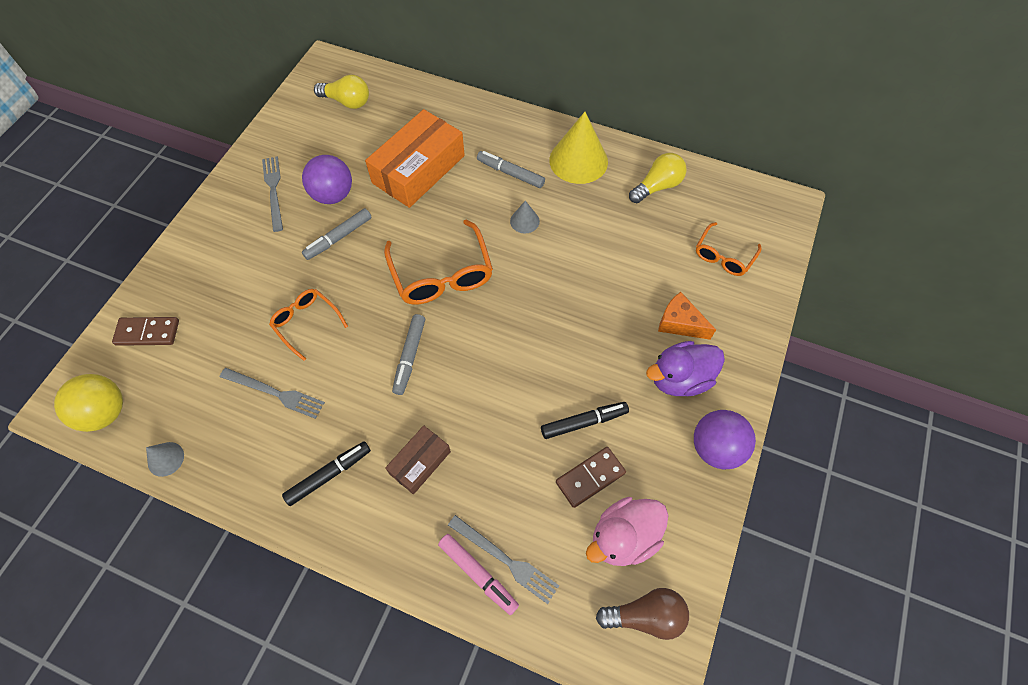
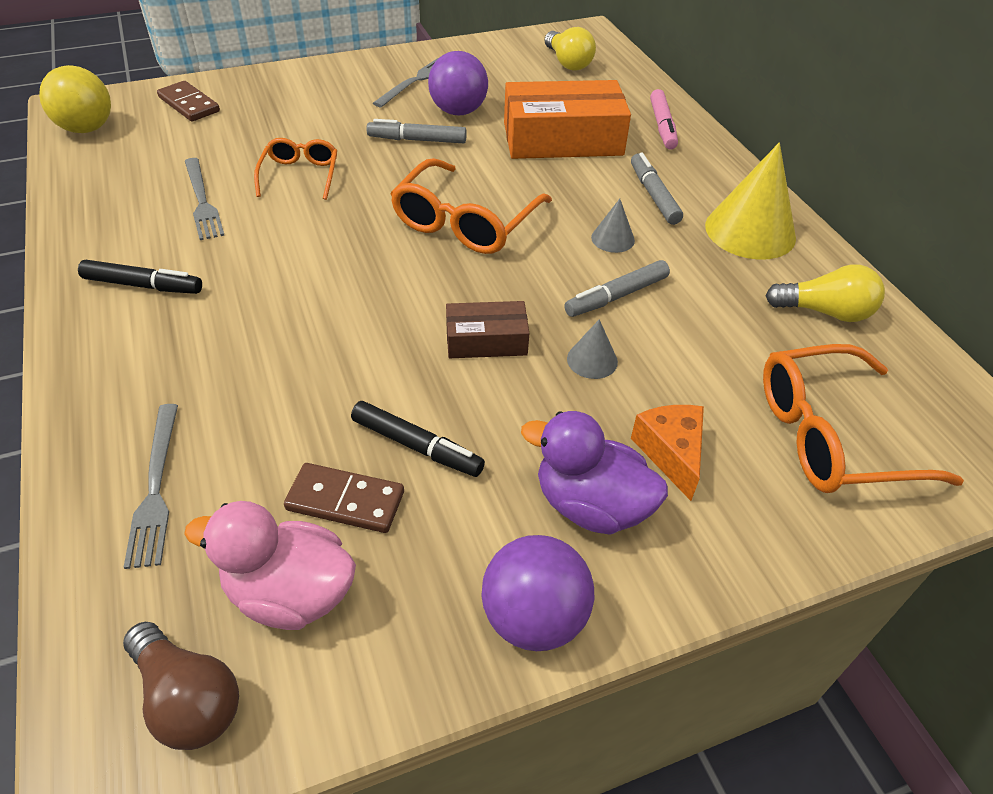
camera: 45 degrees right, 15 degrees down
(165, 459) = (69, 182): grey cone -> grey cone (592, 360)
(409, 356) = (341, 258): grey marker -> grey marker (616, 296)
(420, 462) = (220, 340): brown box -> brown box (486, 340)
(478, 574) = (115, 474): pink marker -> pink marker (662, 126)
(723, 256) = (831, 436): orange glasses -> orange glasses, size x1.68

